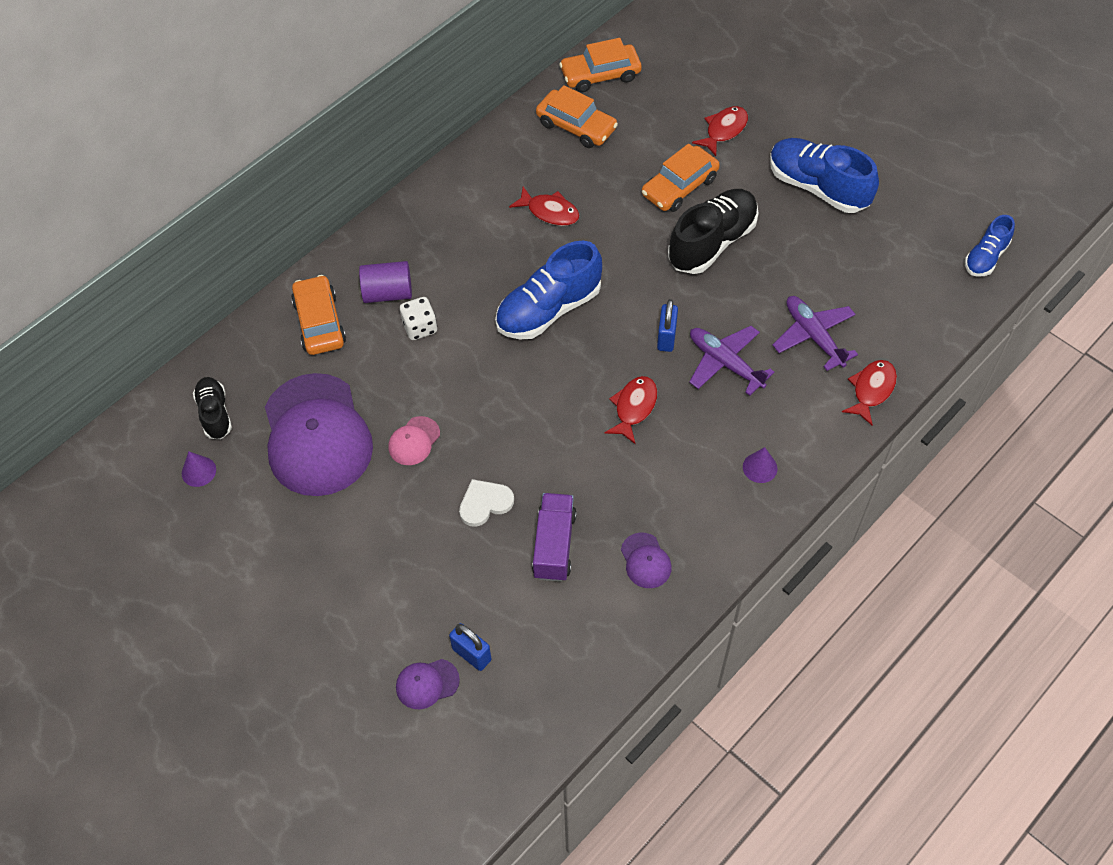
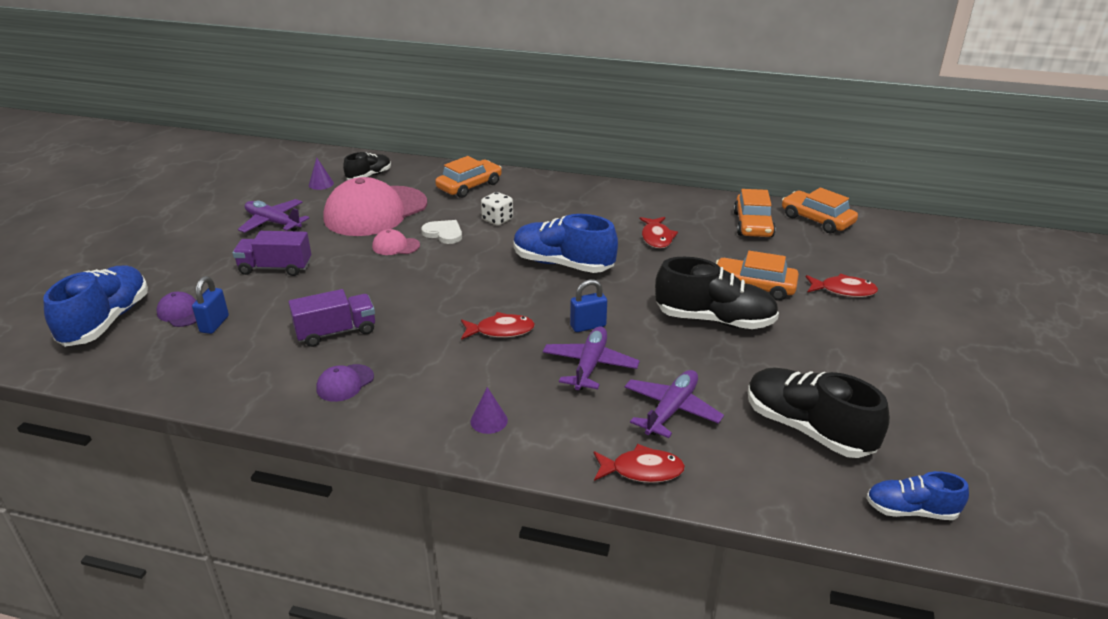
camera: 60 degrees right, 25 degrees down
(270, 548) = (273, 222): none -> purple plane
(317, 435) = (375, 211): purple cap -> pink cap
(386, 570) = (275, 268): none -> purple truck
(388, 293) = (516, 200): purple cylinder -> none
(485, 503) = (358, 290): white heart -> white heart (444, 233)
(818, 187) = (850, 361): blue shoe -> blue shoe (106, 321)
(879, 263) = (807, 429): none -> black shoe

